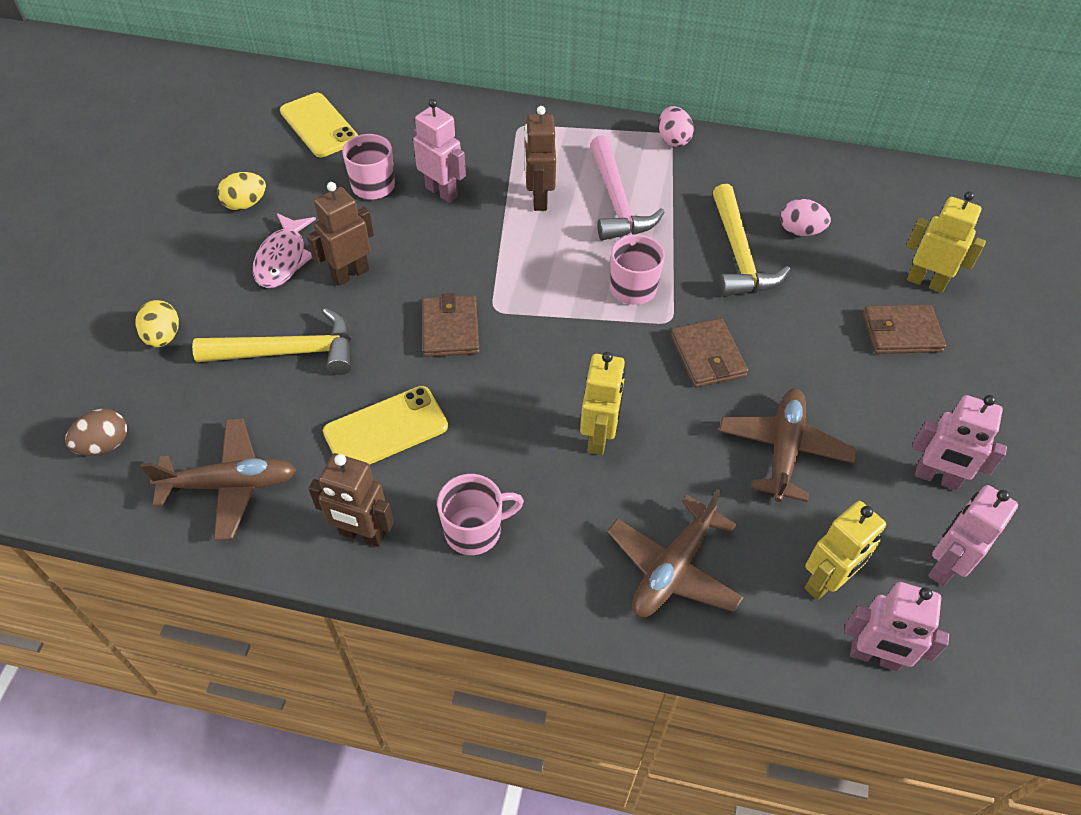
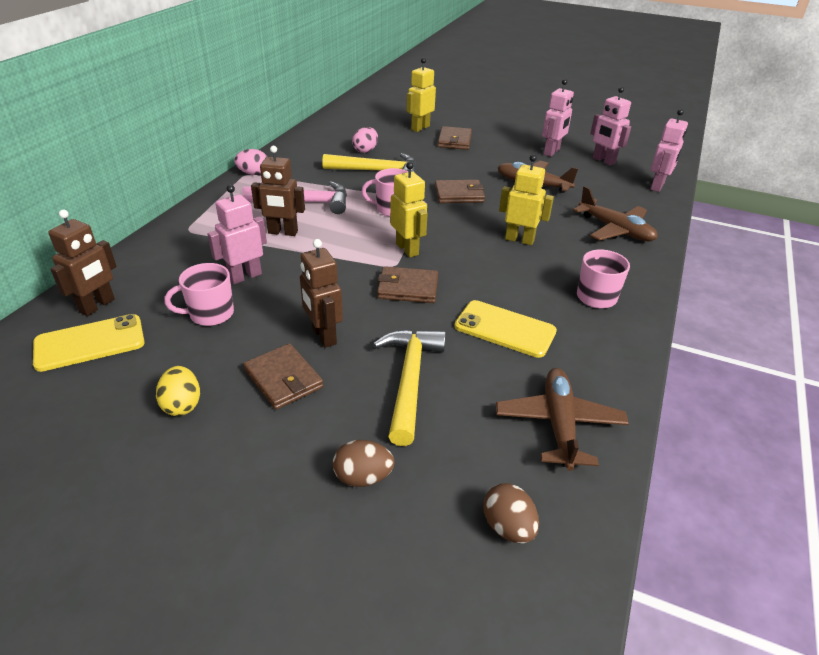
camera: 80 degrees left, 15 degrees down
(163, 337) = (363, 477): yellow egg -> brown egg
(283, 259) = (283, 379): pink fish -> brown wallet
(362, 534) = (604, 348): brown robot -> brown robot (97, 306)
(386, 429) = (505, 329): yellow phone -> yellow phone turned 45 degrees counterclockwise
(826, 581) = (617, 190): yellow robot -> yellow robot (407, 249)

